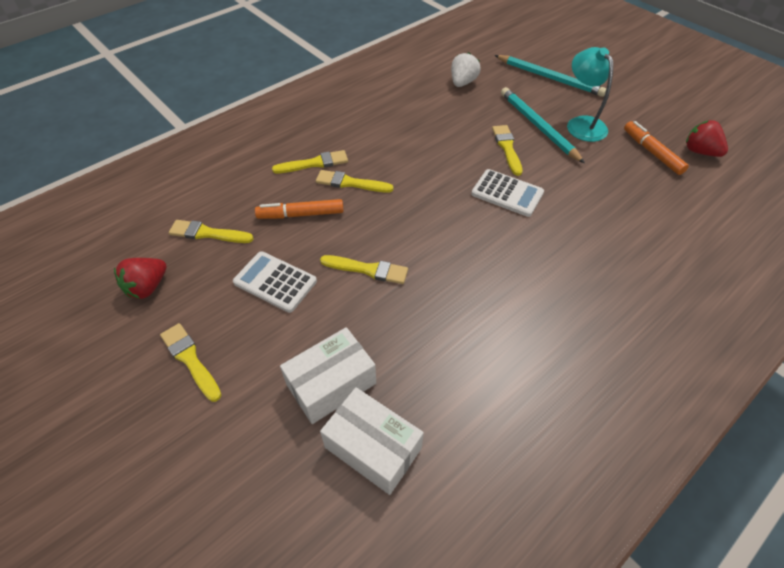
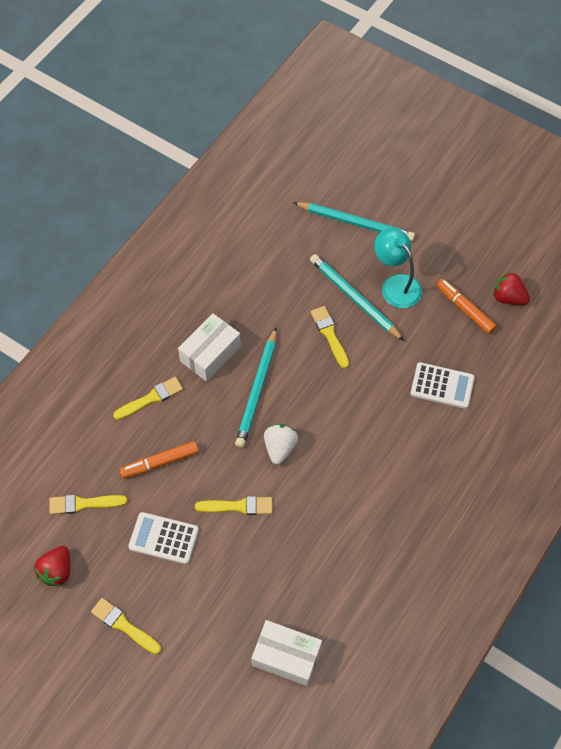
camera: 15 degrees left, 10 degrees up
(331, 384) = (241, 616): white box -> white box (210, 354)
(350, 183) = (193, 414): yellow brush -> none
(421, 176) = (257, 390): none -> turquoise pencil
(462, 83) = (267, 250): white strawberry -> white strawberry (280, 448)
(507, 193) = (339, 392): white calculator -> white calculator (442, 386)

